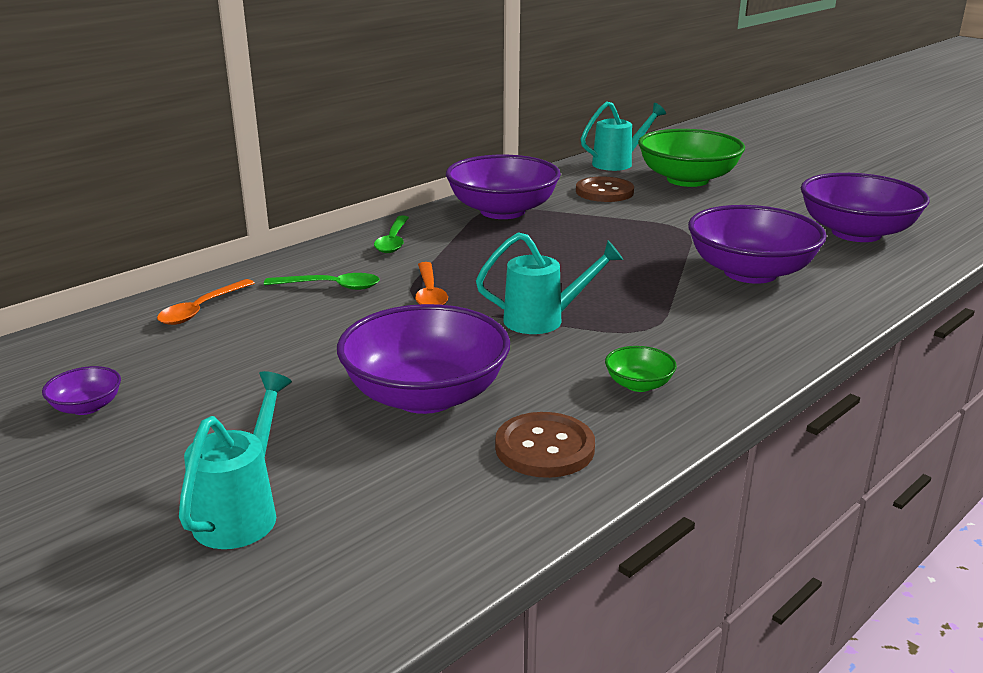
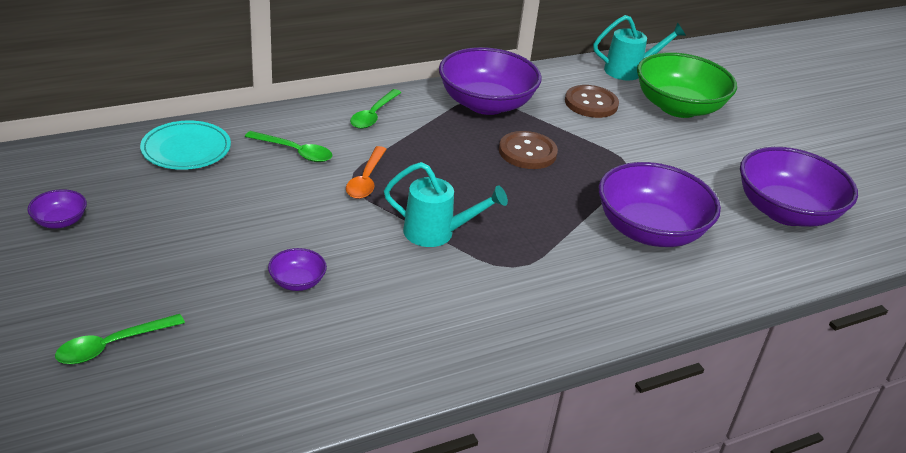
camera: 15 degrees right, 10 degrees up
(201, 310) = (186, 149): orange spoon -> turquoise plate
(243, 511) = (112, 345): turquoise watering can -> green spoon
(425, 395) = (297, 282): purple bowl -> purple bowl, size x0.43
(544, 448) = (351, 357): brown button -> brown button (527, 152)
(638, 384) = (465, 320): green bowl -> none

